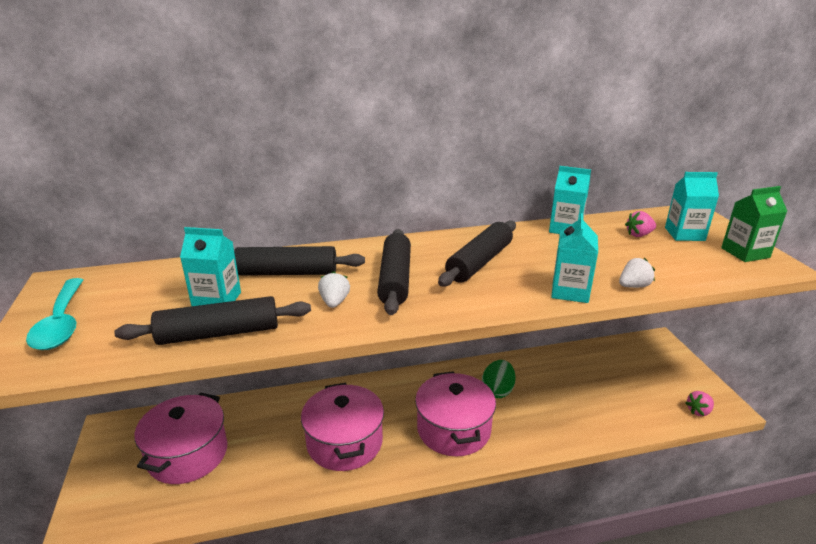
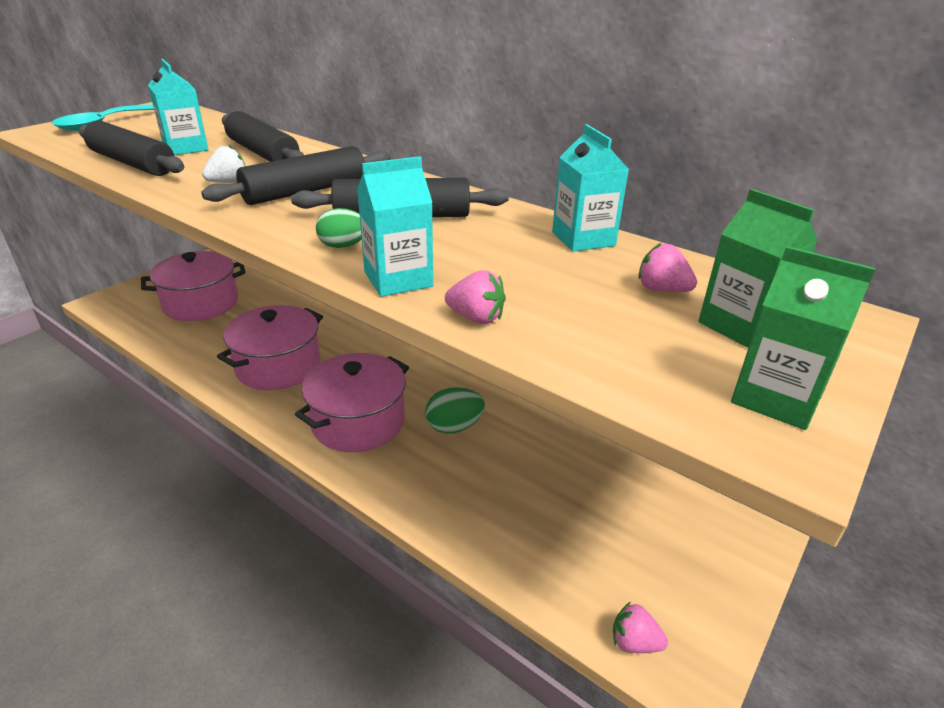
camera: 50 degrees right, 5 degrees up
(506, 293) = (343, 246): none -> green egg
(633, 286) = (476, 318): white strawberry -> pink strawberry
(684, 234) = (741, 326): turquoise carton -> green carton

